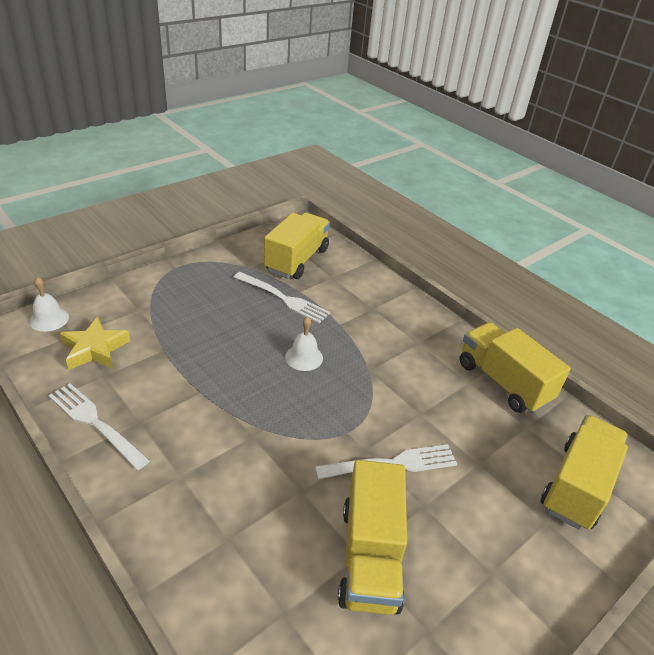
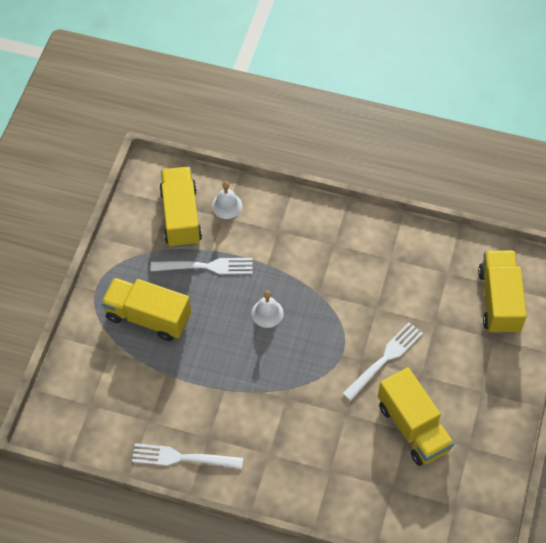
camera: 30 degrees left, 20 degrees up
(49, 319) = (57, 405): white bell -> white bell (227, 205)
(95, 349) = (119, 406): yellow star -> none
(503, 382) = (413, 243): yellow truck -> yellow truck (148, 317)

